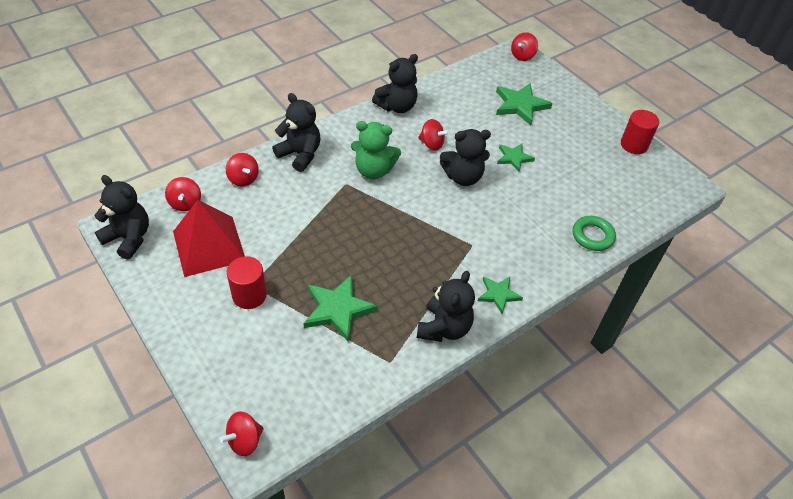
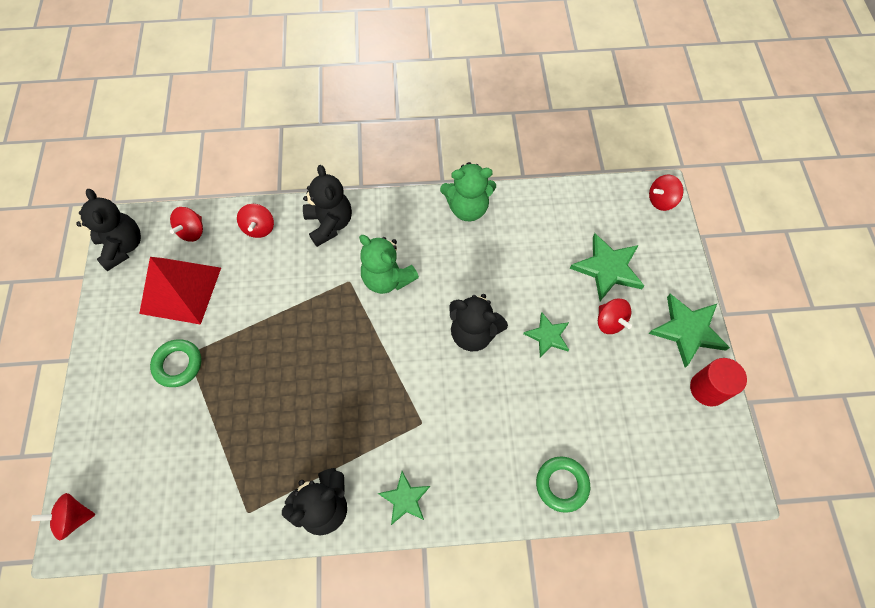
camera: 35 degrees right, 15 degrees up
(249, 295) = (178, 364): red cylinder -> green ring
(338, 309) = (242, 425): green star -> green star (687, 330)
(397, 106) = (467, 208): black teddy bear -> green teddy bear
(431, 144) = (470, 274): red spinning top -> red spinning top (609, 322)

